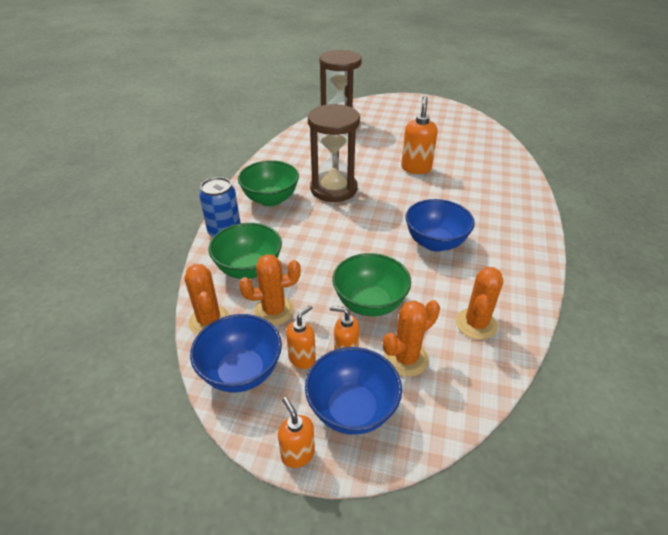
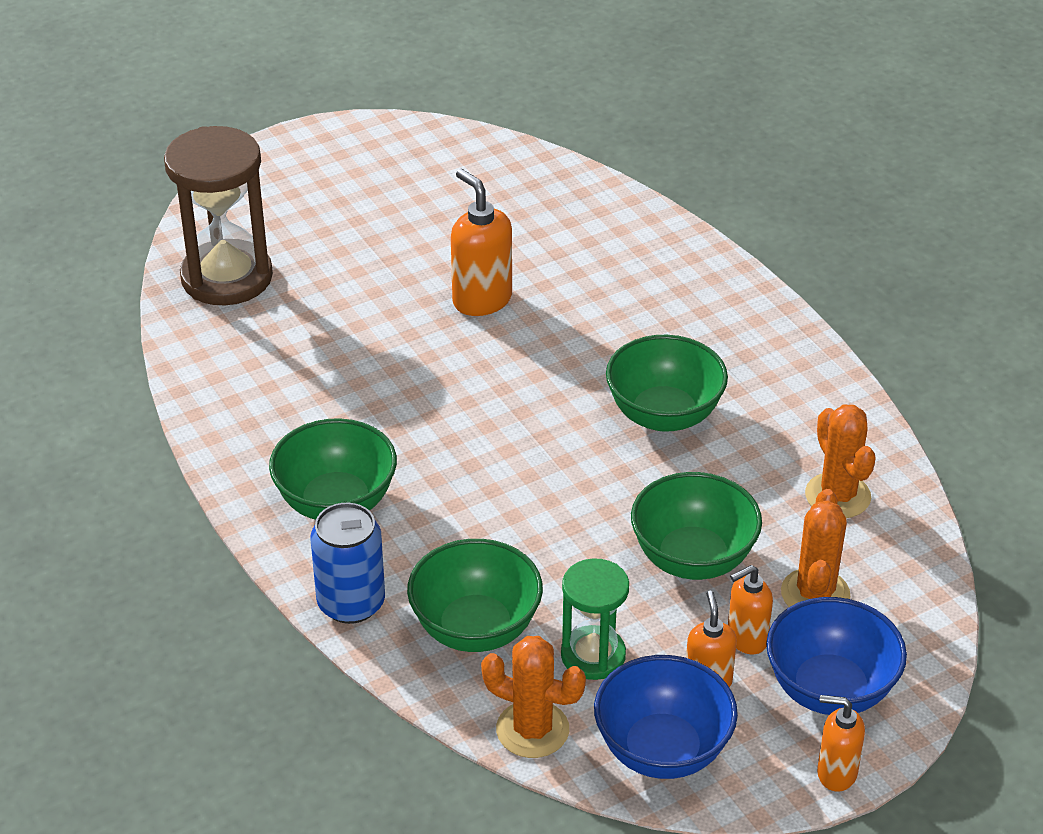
camera: 45 degrees left, 0 degrees up
(274, 311) = (593, 655): orange cactus -> green hourglass
(333, 189) = (408, 420): brown hourglass -> none
(435, 242) = (664, 415): blue bowl -> green bowl

